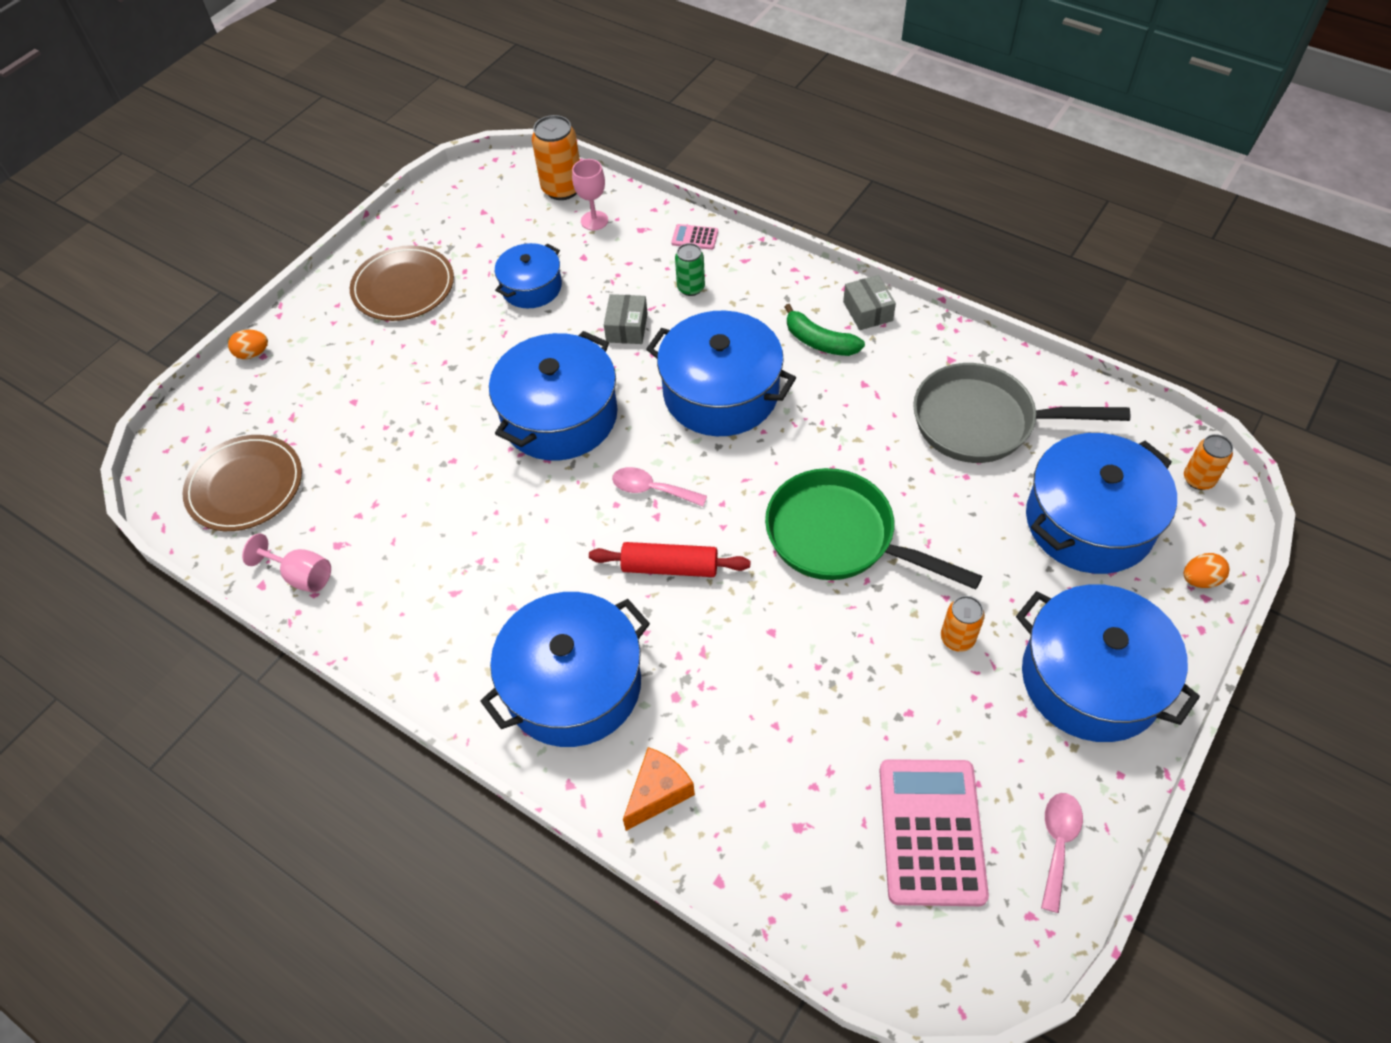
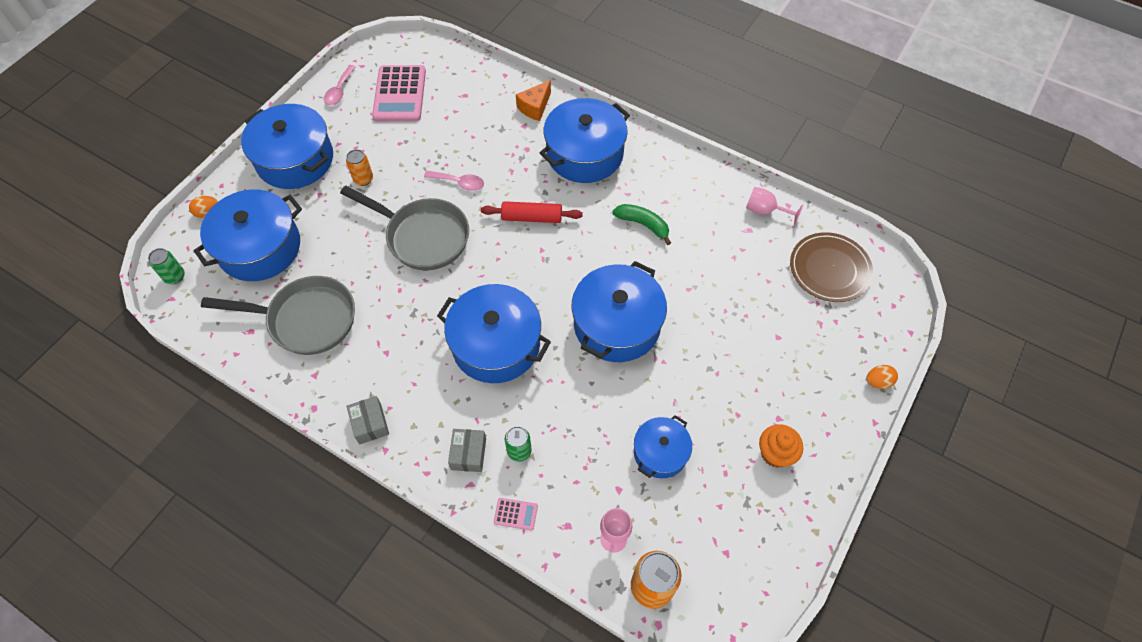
camera: 175 degrees right, 5 degrees up
(403, 287) = (775, 453): brown plate -> orange cupcake
(627, 328) = (572, 407): grey box -> grey box (468, 454)
(652, 489) = (545, 268): pink spoon -> pink spoon (459, 183)
(819, 341) = (415, 392): green banana -> green banana (643, 224)
(839, 537) = (422, 236): green pan -> grey pan
(1198, 479) = (175, 276): orange can -> green can

